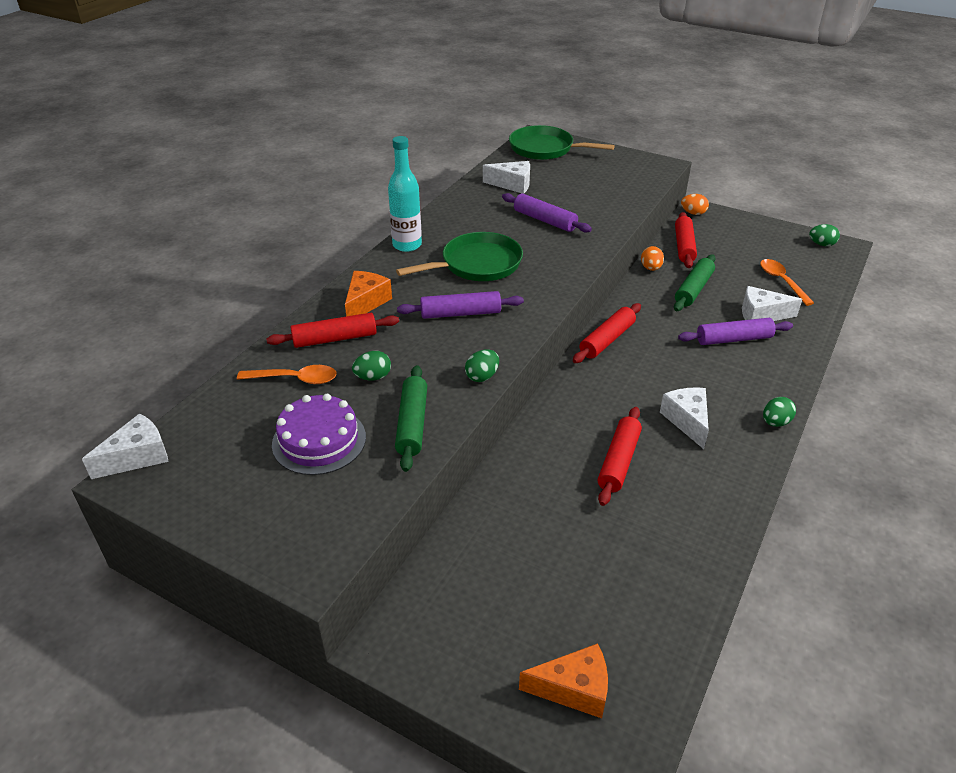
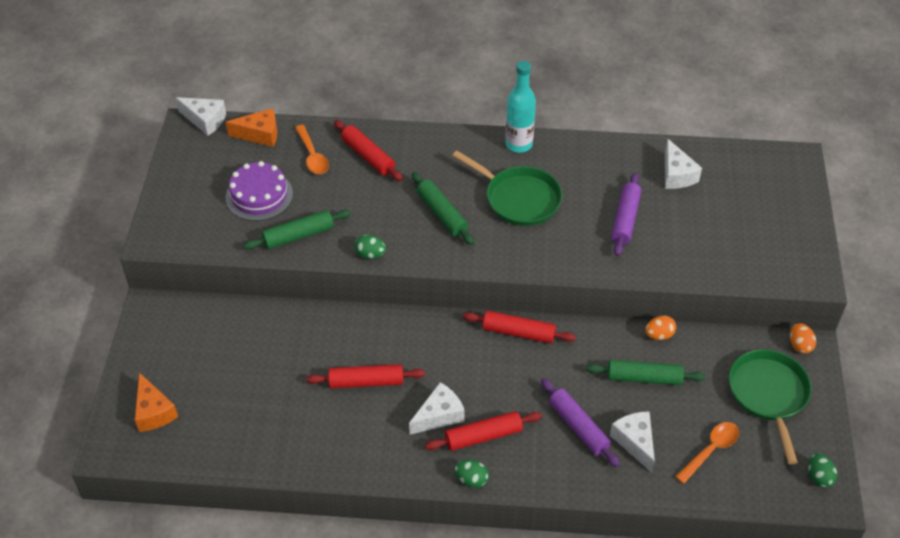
camera: 65 degrees right, 10 degrees up
(366, 303) = (422, 154): orange cheese -> orange cheese (260, 134)
(373, 377) = (336, 195): green egg -> none
(460, 313) = (442, 214): purple rolling pin -> green rolling pin
(545, 149) = (773, 174): green pan -> green pan (768, 395)
(684, 246) = (721, 353): red rolling pin -> red rolling pin (483, 436)

